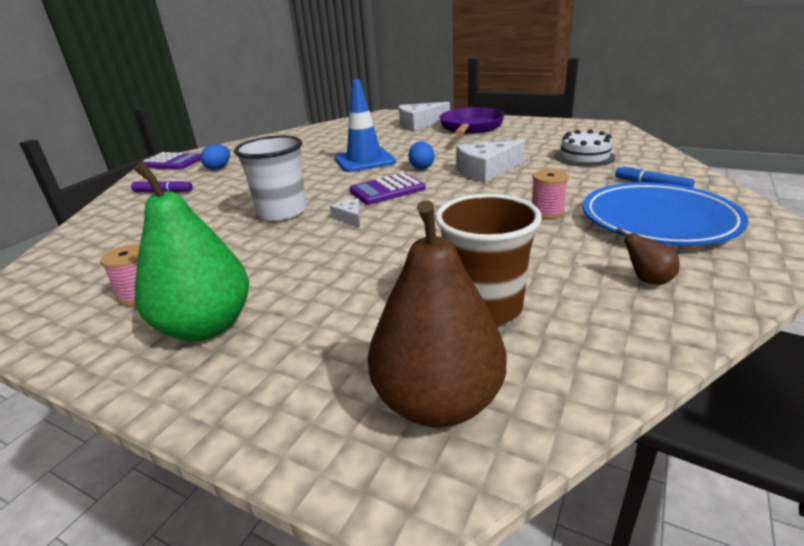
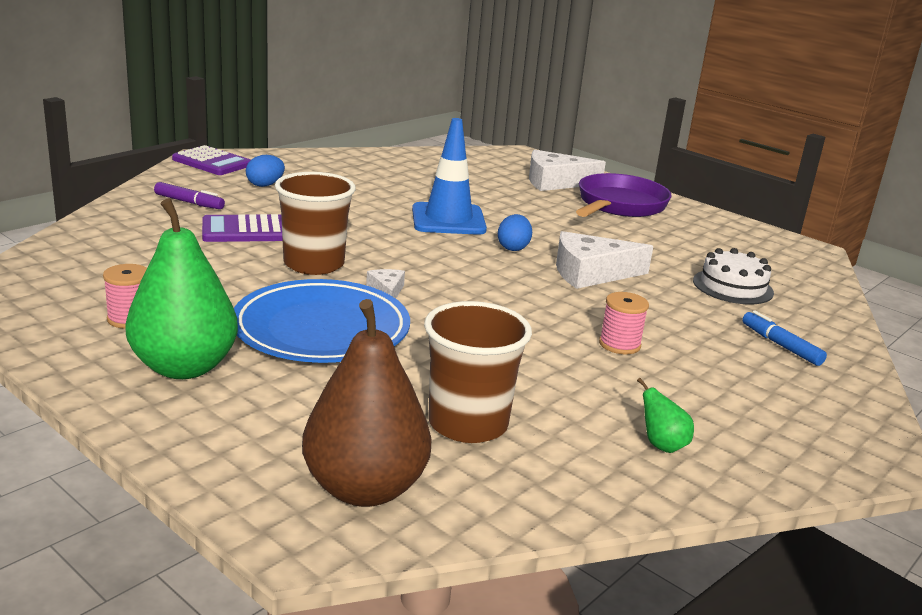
camera: 10 degrees right, 5 degrees down
(282, 212) = (314, 264): white cup -> brown cup
(387, 190) = (451, 268): purple calculator -> purple calculator (244, 230)
(647, 280) = (662, 445): brown pear -> green pear
(658, 220) = (741, 388): blue plate -> blue plate (321, 330)

